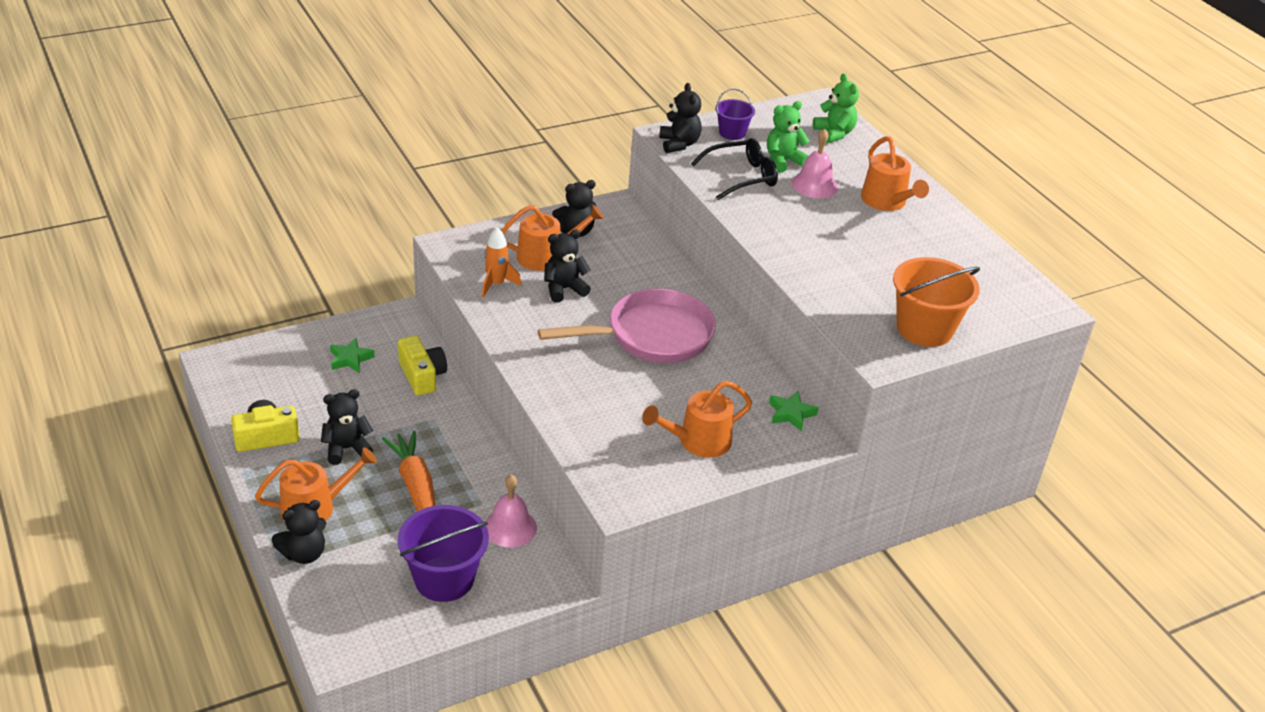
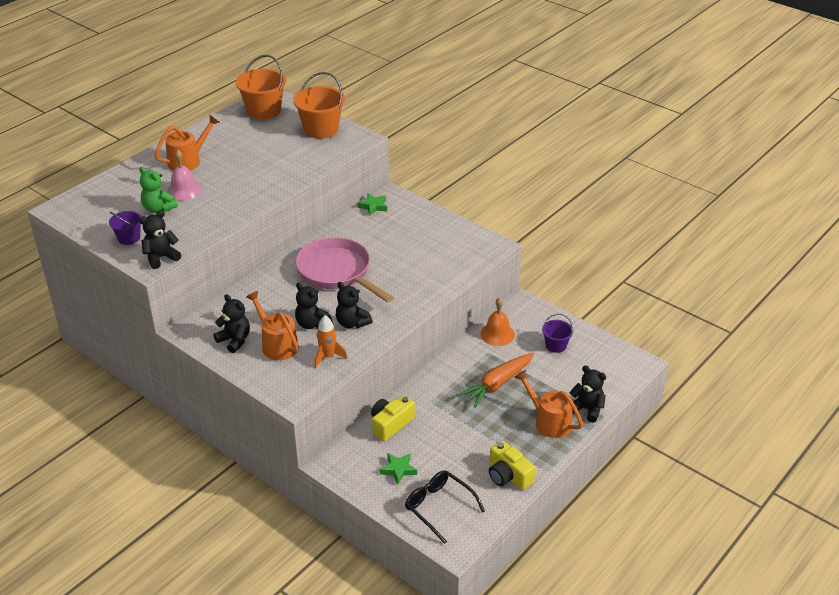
camera: 110 degrees left, 0 degrees up
(347, 448) = (488, 430): black teddy bear -> black teddy bear (352, 323)
(444, 579) = (556, 345): purple bucket -> purple bucket, size x0.56
(510, 527) = (497, 334): pink bell -> orange bell
(698, 442) = (423, 232): orange watering can -> none
(742, 176) = (192, 221): black glasses -> black glasses (438, 507)
(834, 134) = (104, 195): green teddy bear -> none
(1004, 291) = (264, 111): none -> orange bucket

